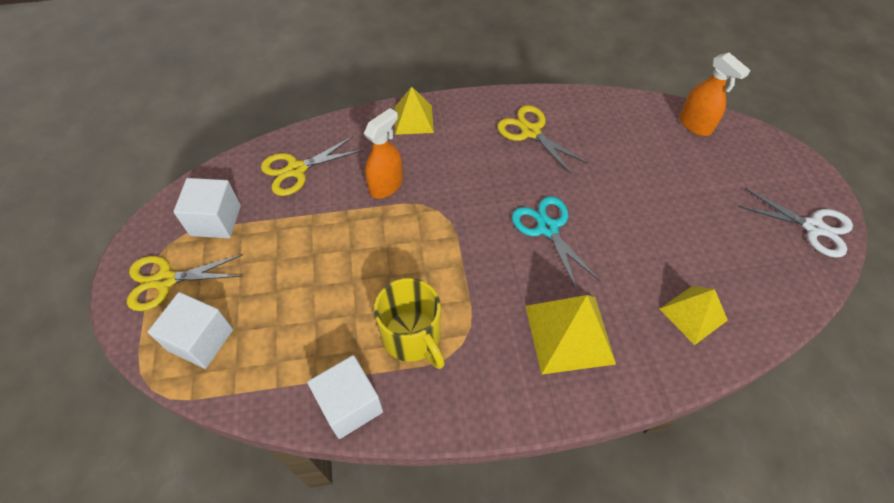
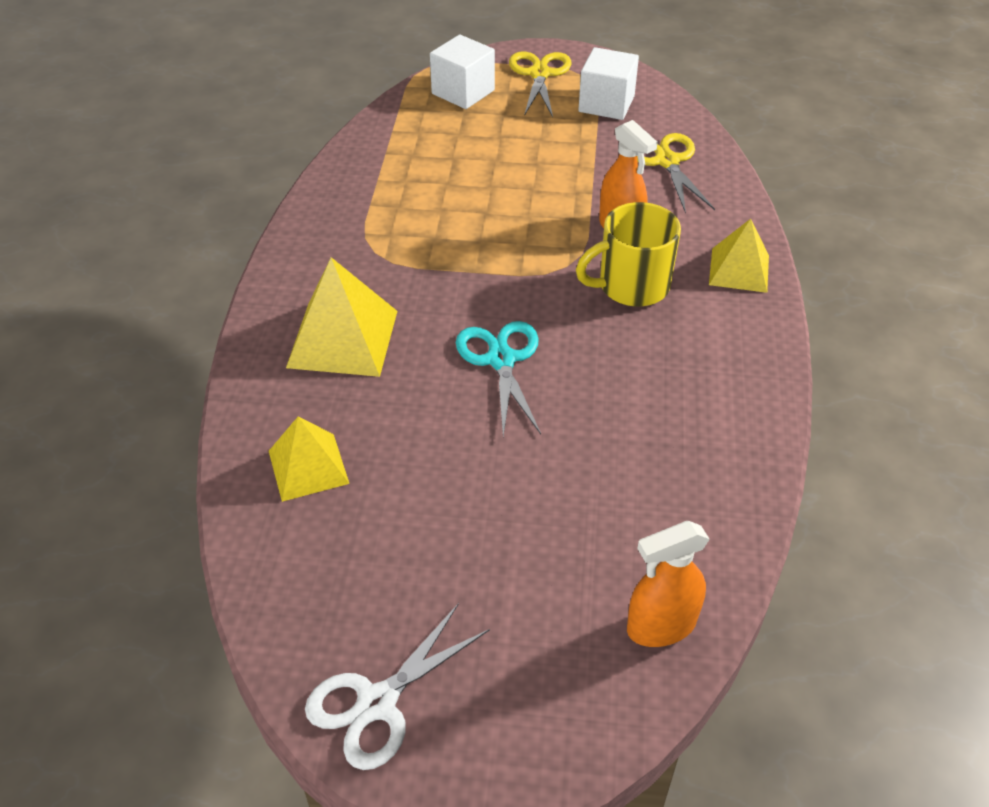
camera: 105 degrees right, 10 degrees down
(350, 405) = (350, 169): white cube -> none
(412, 337) = (401, 218): yellow mug -> yellow mug (631, 286)
(531, 132) = (689, 389): yellow scissors -> none
(547, 228) = (501, 360): turquoise scissors -> turquoise scissors turned 90 degrees counterclockwise

